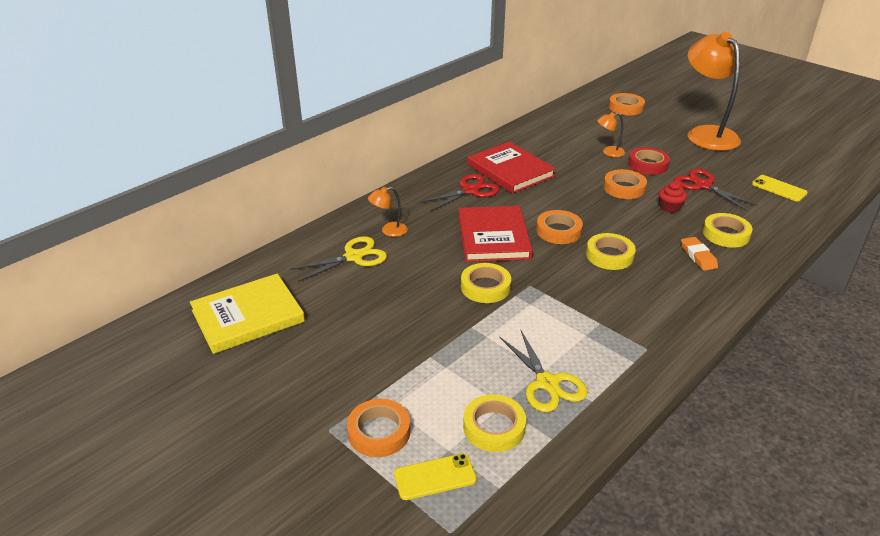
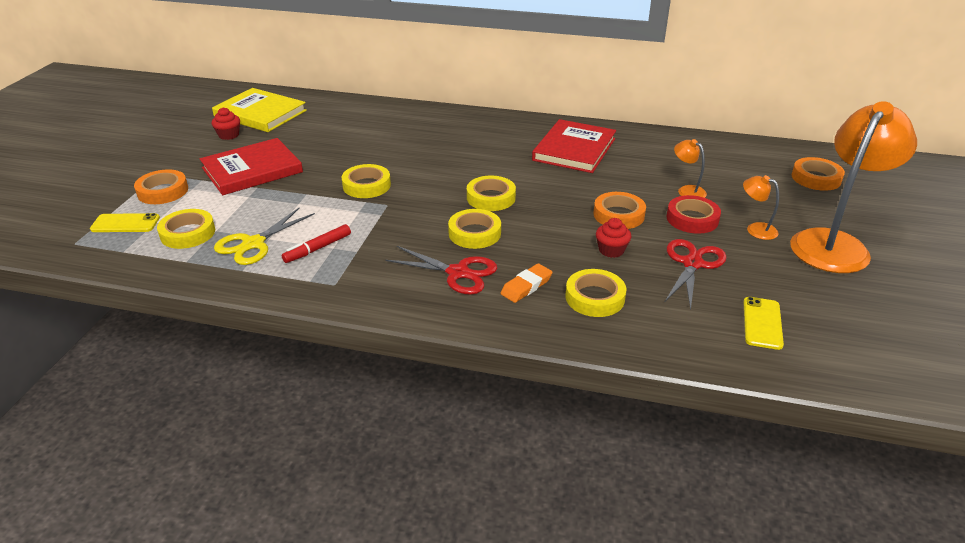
camera: 60 degrees right, 0 degrees up
(281, 352) = (229, 135): none -> red cupcake
(354, 257) = (362, 125): yellow scissors -> none
(389, 231) = (411, 127): orange lamp -> orange lamp (755, 229)
(435, 477) = (125, 223): yellow phone -> yellow phone turned 45 degrees counterclockwise
(470, 190) = (513, 141): red scissors -> red scissors (458, 273)
(493, 237) = (447, 170): red book -> red book (252, 170)
(558, 231) = (491, 198): orange tape -> yellow tape
(582, 344) = (318, 248): none -> red marker

